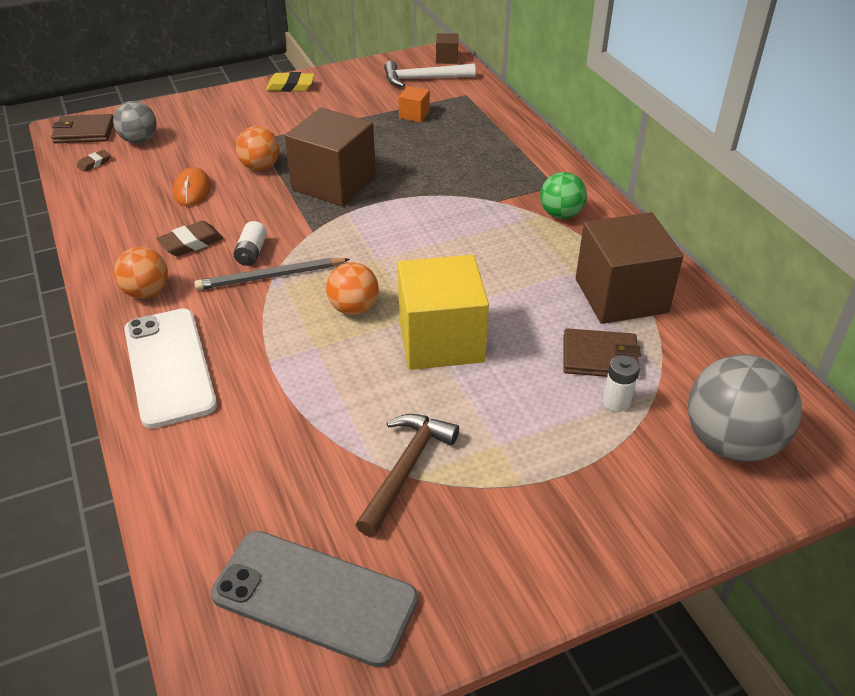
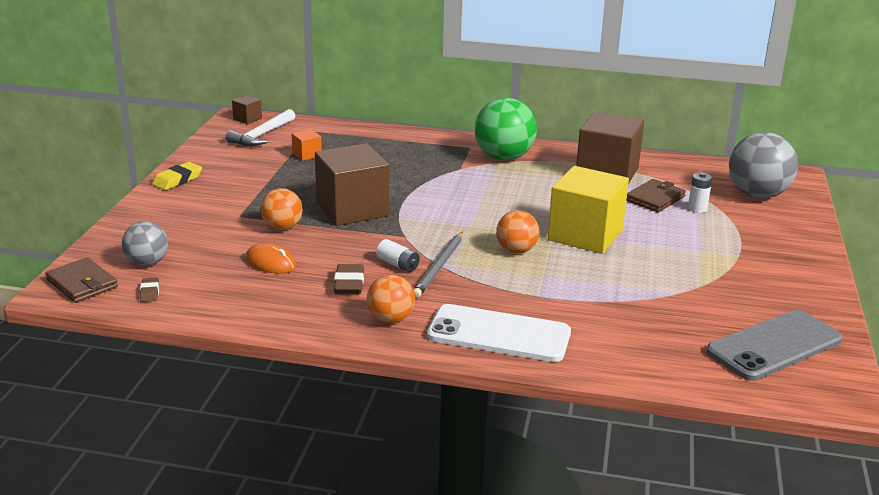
camera: 55 degrees left, 15 degrees down
(84, 132) = (82, 283): brown wallet -> brown wallet turned 75 degrees counterclockwise
(405, 469) = (693, 285): brown hammer -> none
(561, 214) = (503, 157): green ball -> green ball, size x1.71

